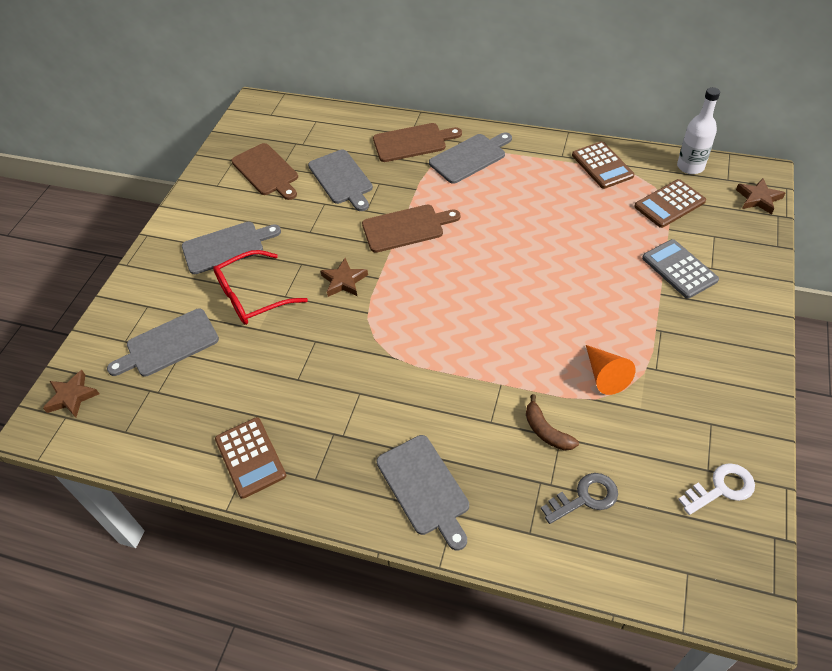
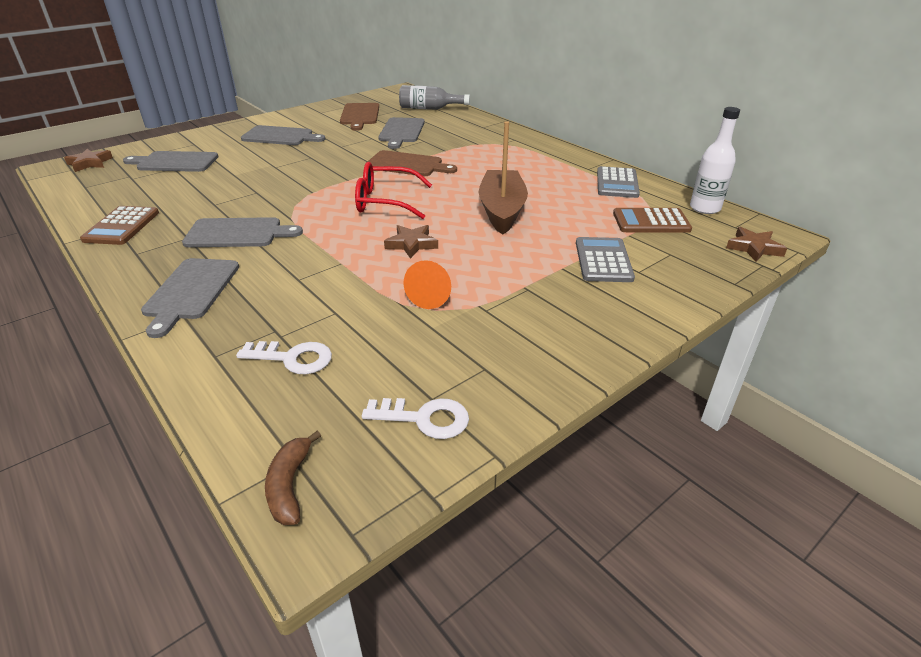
camera: 30 degrees right, 15 degrees down
(252, 297) = (256, 160): red glasses -> red glasses (385, 201)
(324, 126) = (429, 108): none -> grey bottle
(344, 281) = (323, 173): brown star -> brown star (411, 244)
(412, 142) = (478, 130): brown cutting board -> none
(469, 157) = (510, 148): grey cutting board -> grey cutting board (237, 233)
(546, 431) = (330, 304): brown banana -> brown banana (290, 485)
(552, 249) = (502, 210): none -> brown boat
(585, 498) = (293, 358): grey key -> white key
(602, 165) = (617, 183): brown calculator -> grey calculator

